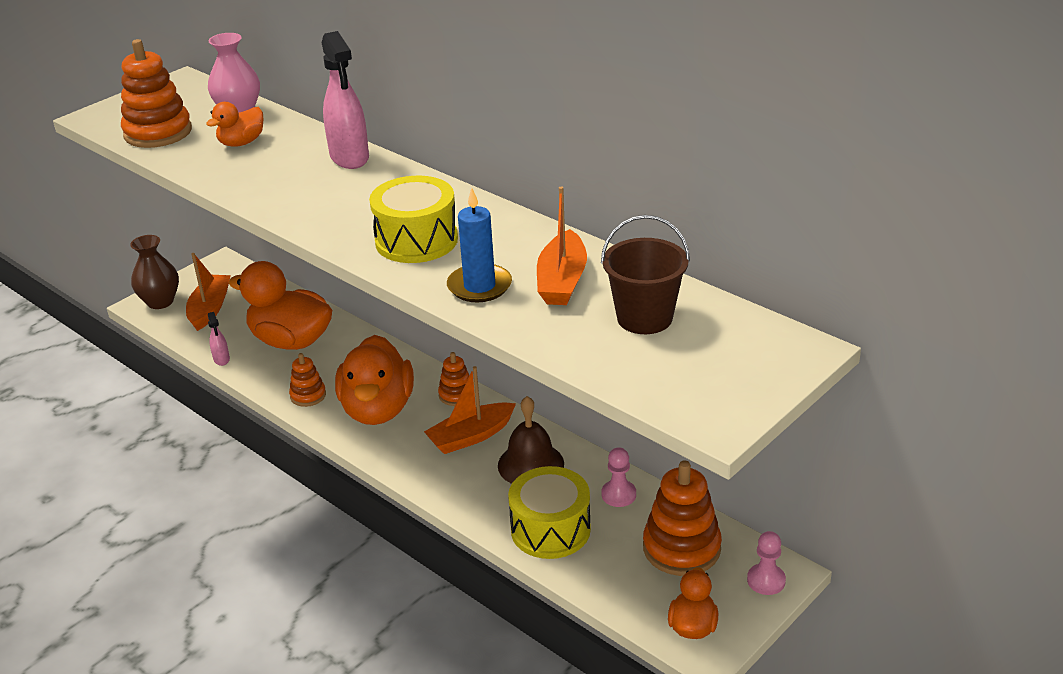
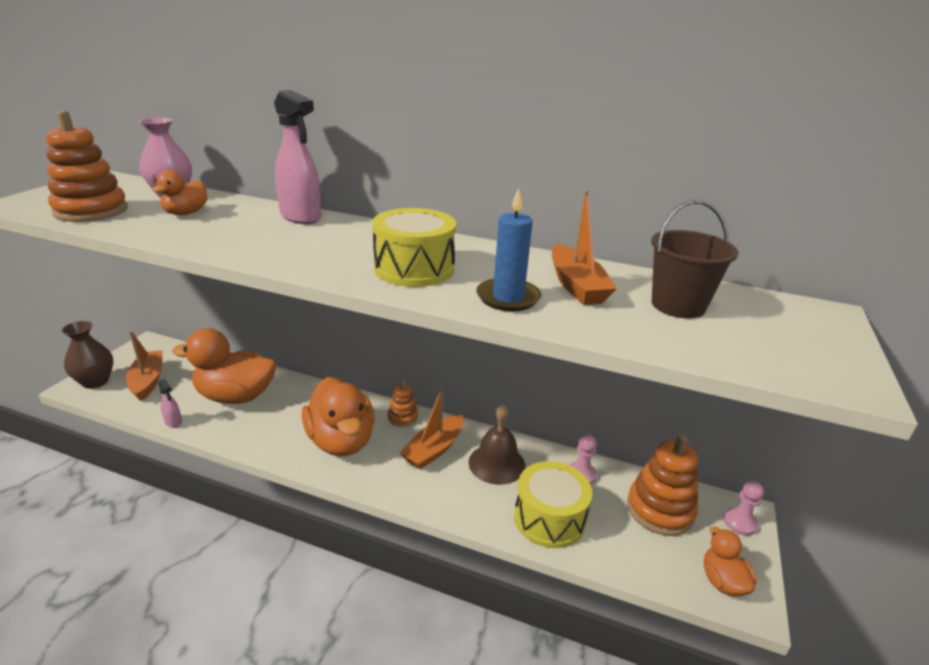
camera: 25 degrees left, 5 degrees down
(308, 395) = (271, 440): orange stacking toy -> none

